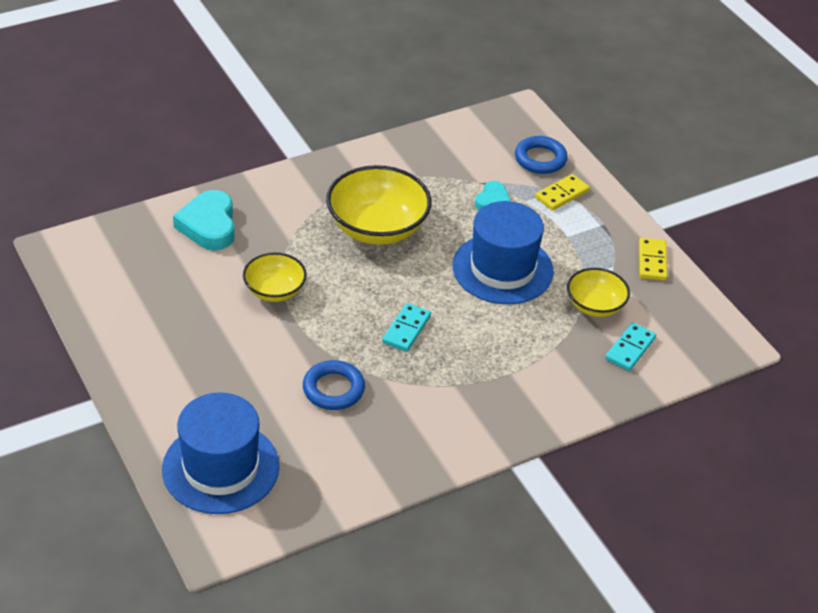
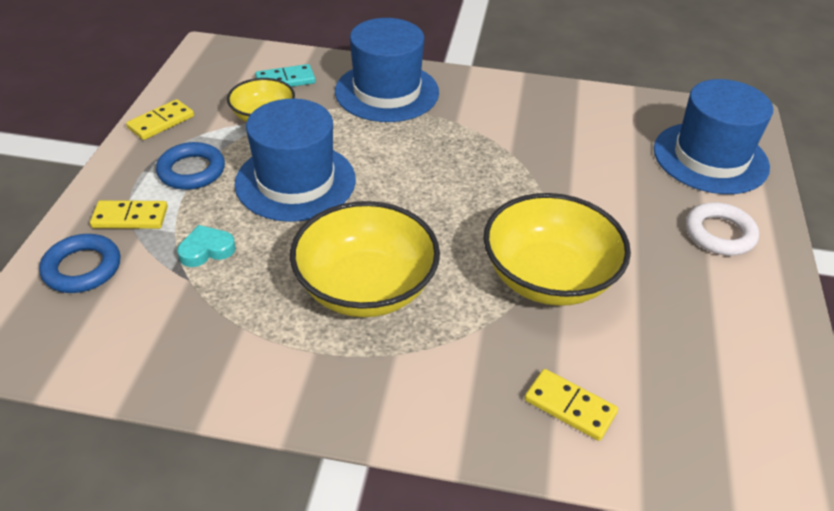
camera: 140 degrees left, 0 degrees up
(177, 388) = (719, 234): none -> white ring
(209, 225) = (569, 407): turquoise heart -> yellow domino
(274, 291) = (548, 277): yellow bowl -> yellow bowl, size x1.72
(333, 389) = (564, 165): blue ring -> blue ring (191, 171)
(406, 329) = (449, 177): turquoise domino -> none
(541, 385) = (387, 92): none -> blue hat

